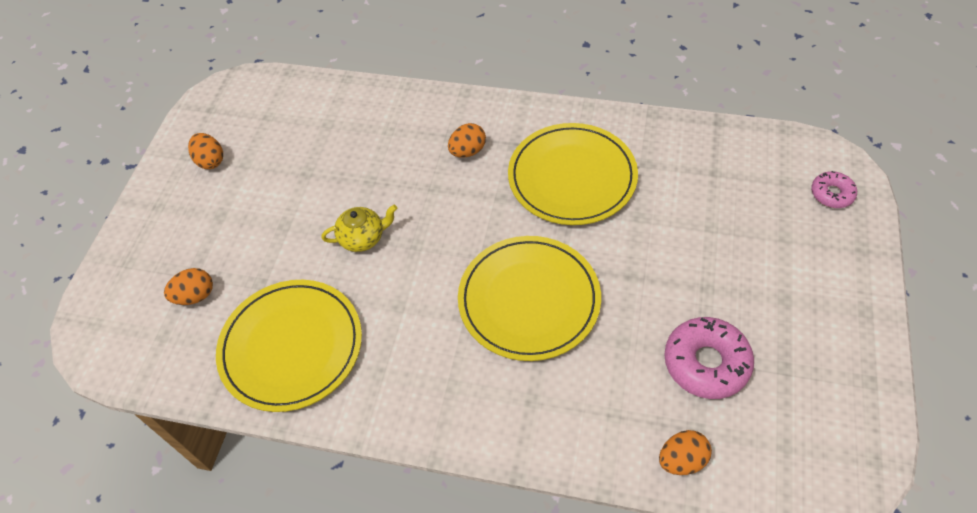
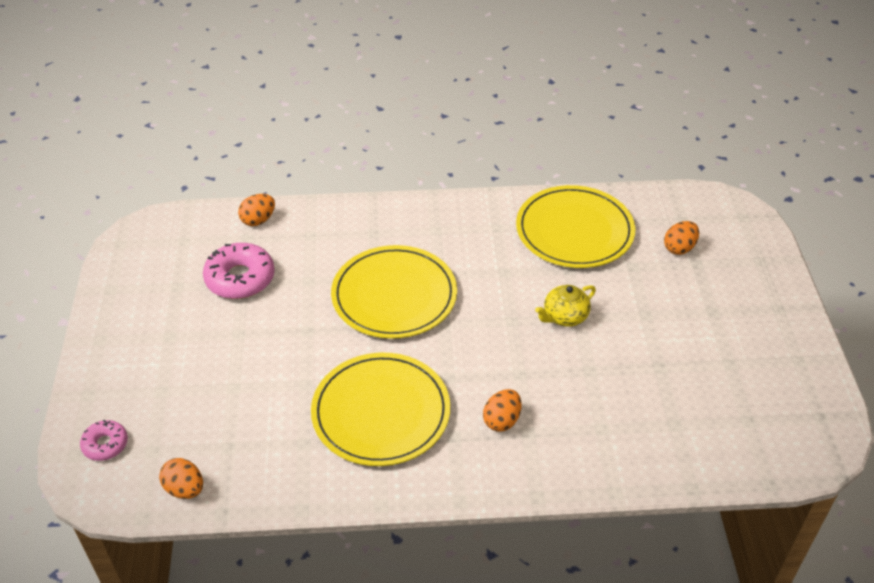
camera: 160 degrees right, 10 degrees down
(210, 161) = (767, 359): orange egg -> orange egg (185, 489)

